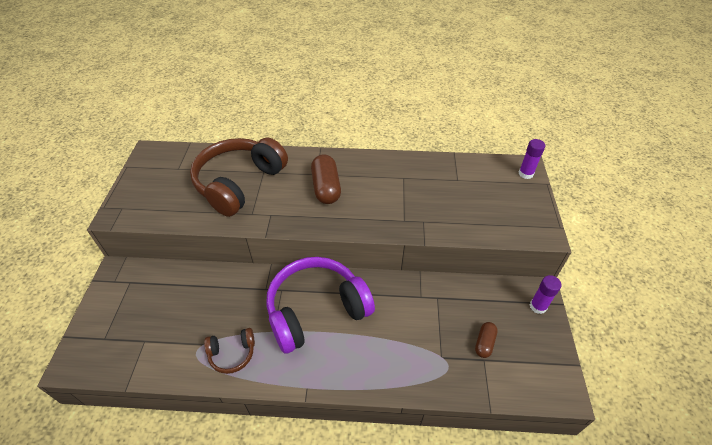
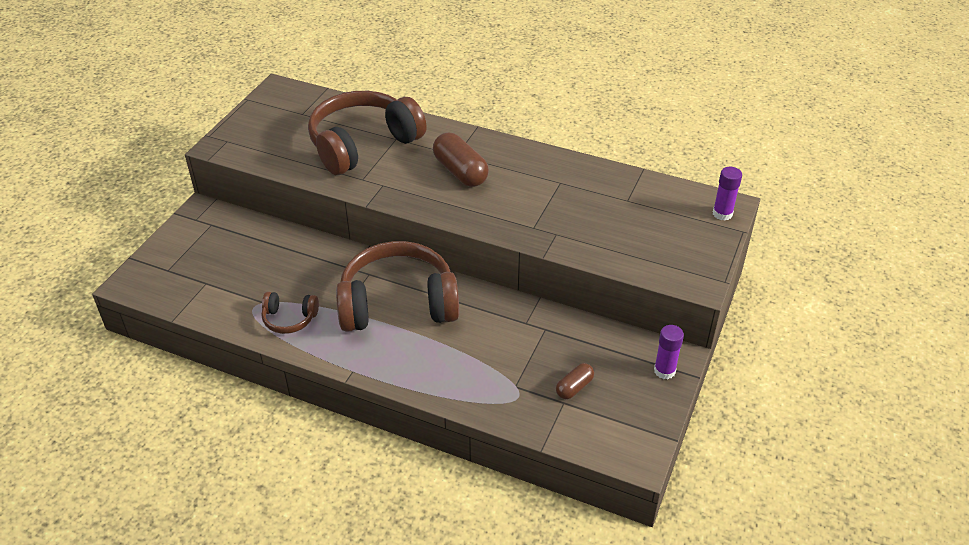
camera: 20 degrees right, 5 degrees down
(316, 310) = (398, 303): purple headphones -> brown headphones
(326, 188) = (460, 172): brown capsule -> brown capsule turned 45 degrees counterclockwise

